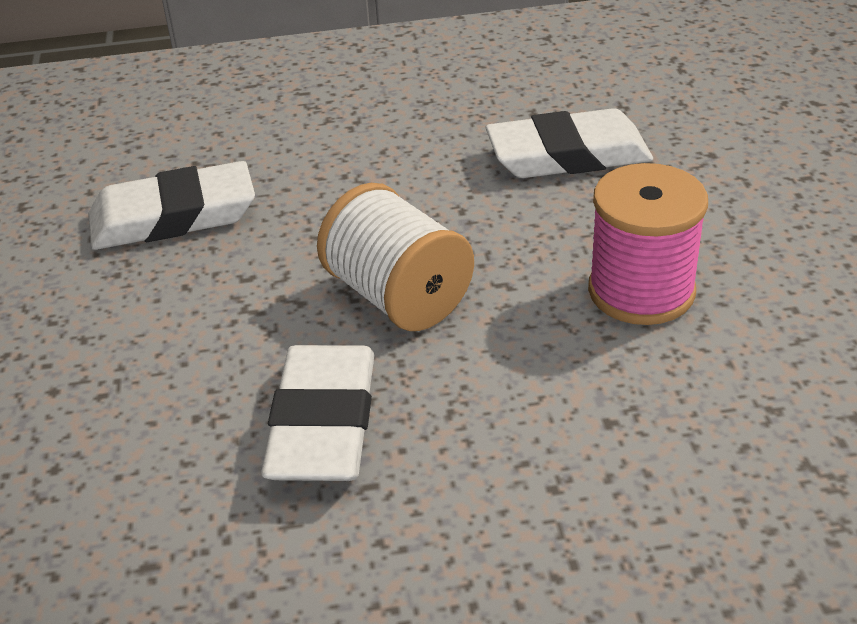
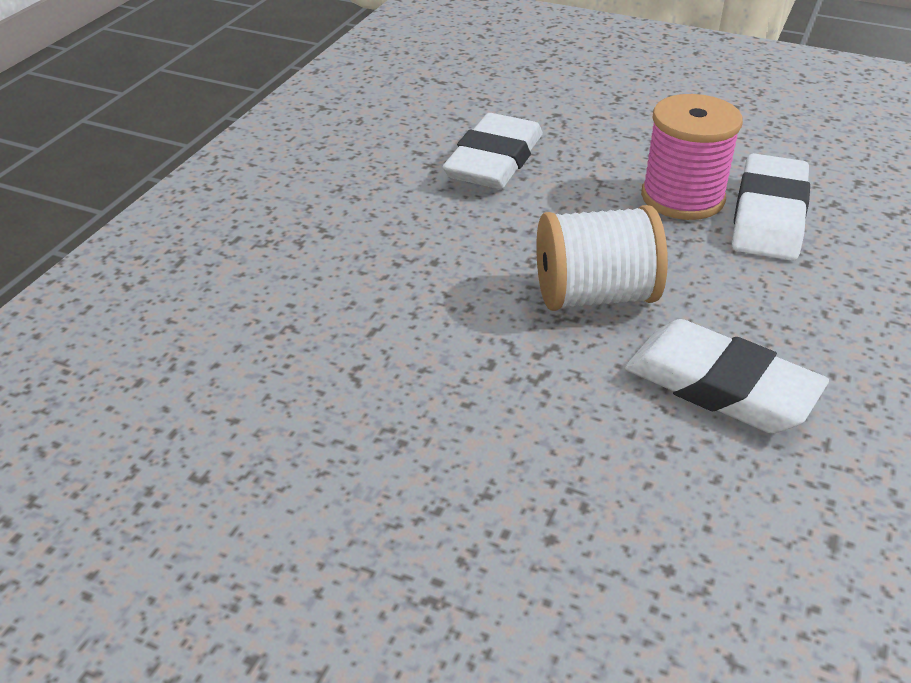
camera: 60 degrees left, 0 degrees up
(173, 216) = (348, 376): white eraser -> white eraser (768, 215)

